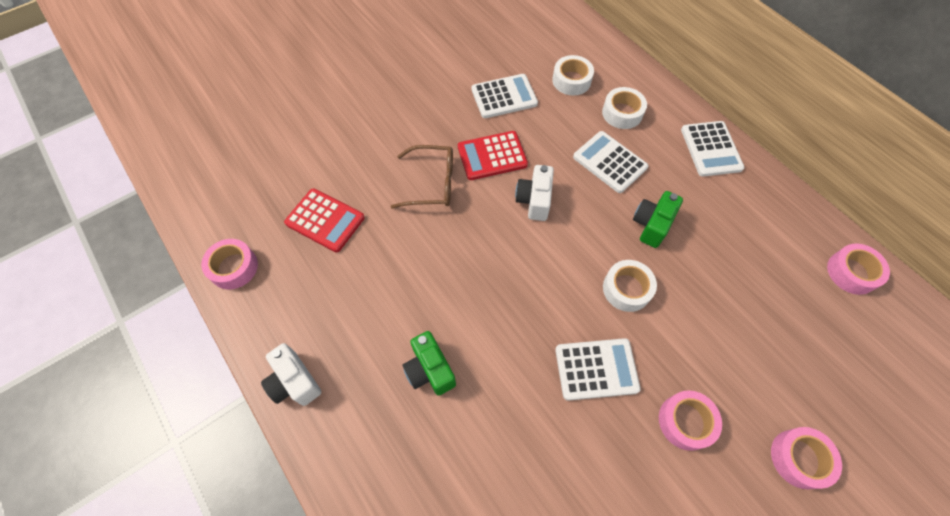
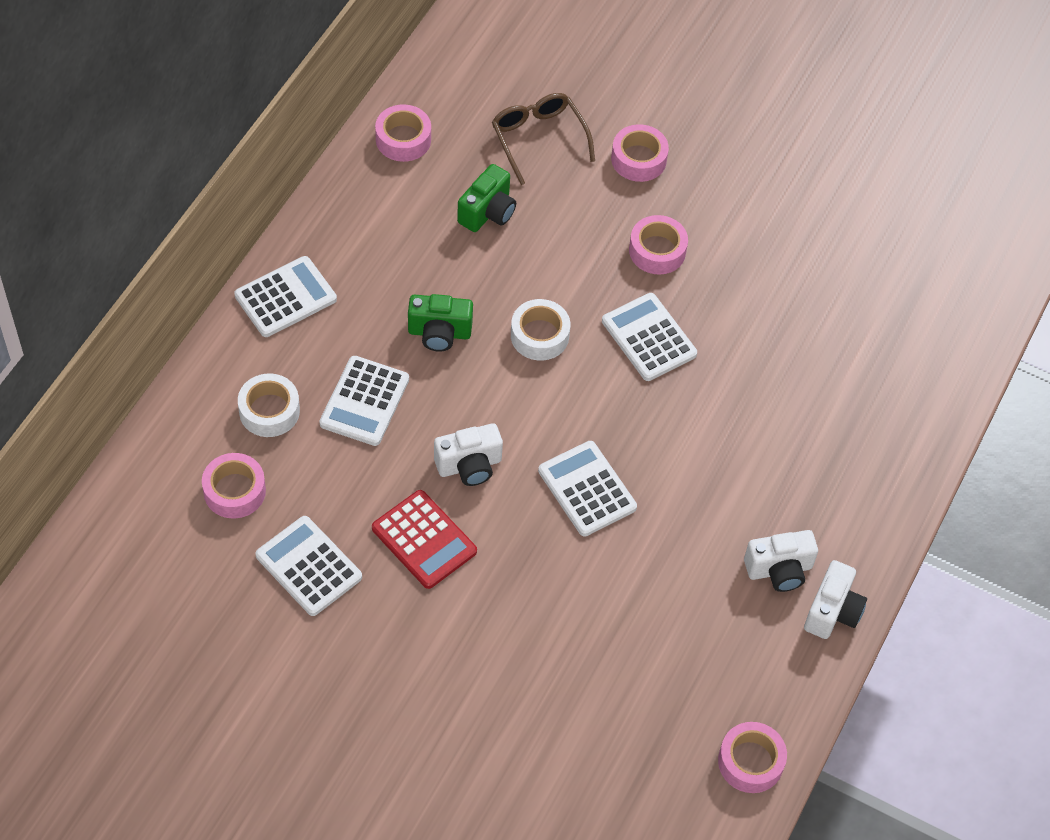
camera: 120 degrees left, 5 degrees down
(325, 220) = (629, 692): red calculator -> none
(349, 361) = (779, 570): none -> white camera
(429, 370) = (741, 487): green camera -> green camera (488, 212)
(432, 183) = (505, 592): brown glasses -> brown glasses (538, 139)
(482, 262) = (587, 489): none -> white calculator
(571, 80) = (234, 491): white tape -> pink tape

